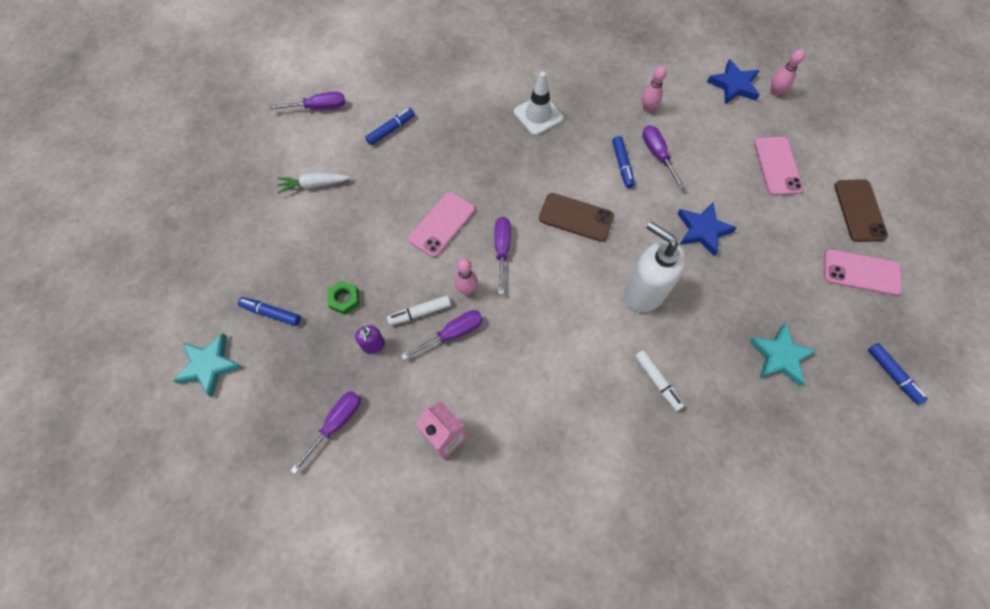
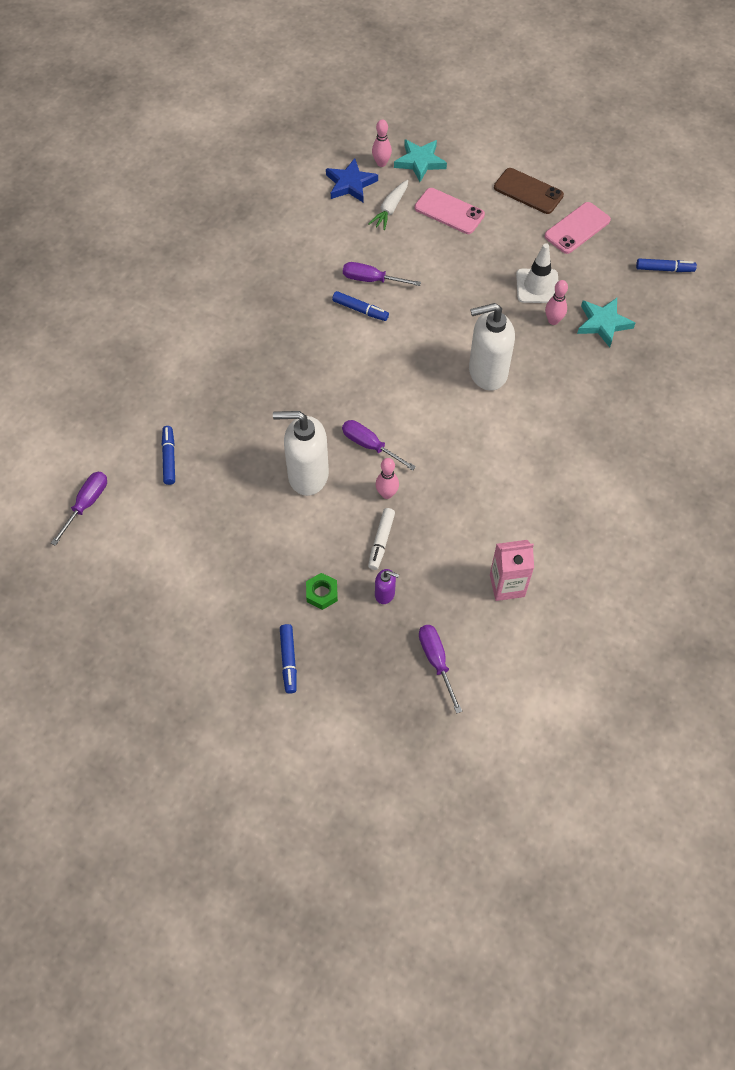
camera: 55 degrees left, 5 degrees down
(209, 365) = (303, 739): turquoise star -> turquoise star (420, 162)
(271, 313) = (288, 661): blue marker -> blue marker turned 60 degrees counterclockwise
(314, 185) = (176, 555): white carrot -> white carrot (390, 209)
(442, 224) = (307, 475): pink phone -> white soap dispenser
(452, 334) = (420, 528): purple screwdriver -> none
(538, 115) = (256, 336): white traffic cone -> white traffic cone (537, 286)
(576, 217) = (382, 374): brown phone -> none
(647, 108) = (320, 255): pink bowling pin -> pink bowling pin (553, 320)
(657, 381) = (566, 413): white marker -> none
(702, 230) = (464, 298): blue star -> none

